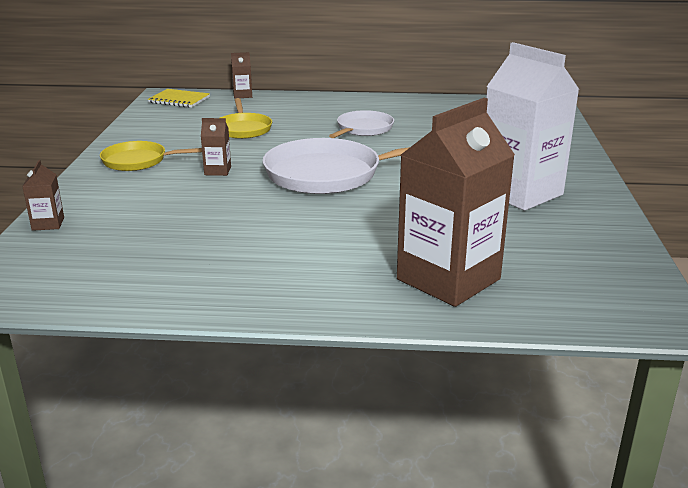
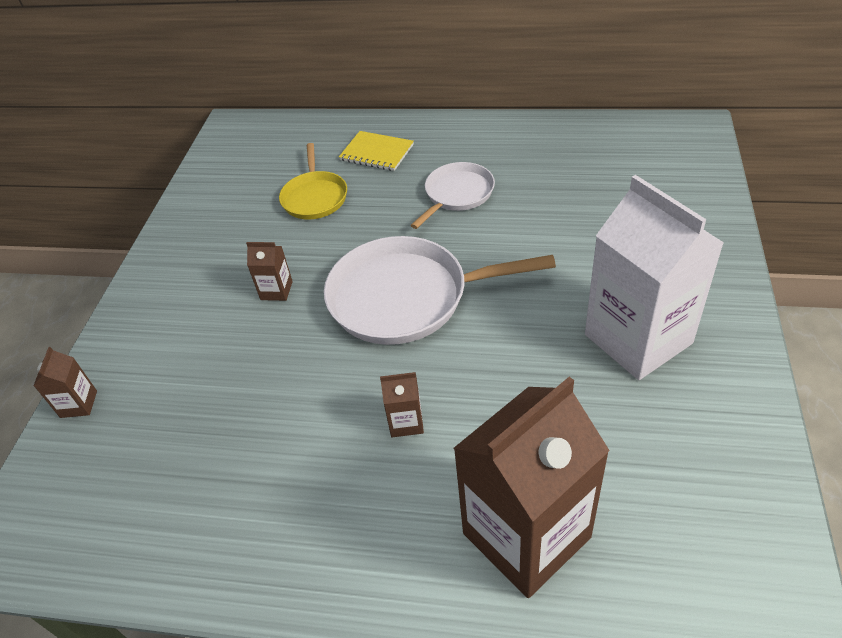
camera: 10 degrees right, 20 degrees up
(138, 161) = (188, 270): yellow pan -> none
(179, 100) = (247, 135): yellow notebook -> yellow notebook (376, 153)
(242, 95) = (321, 122): brown carton -> brown carton (406, 422)

